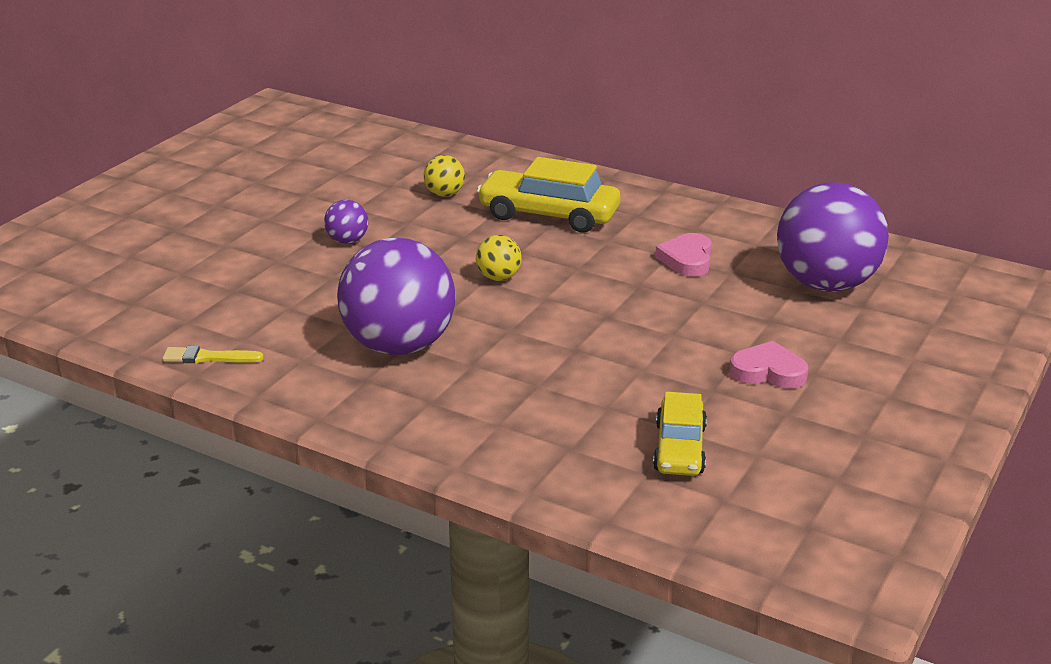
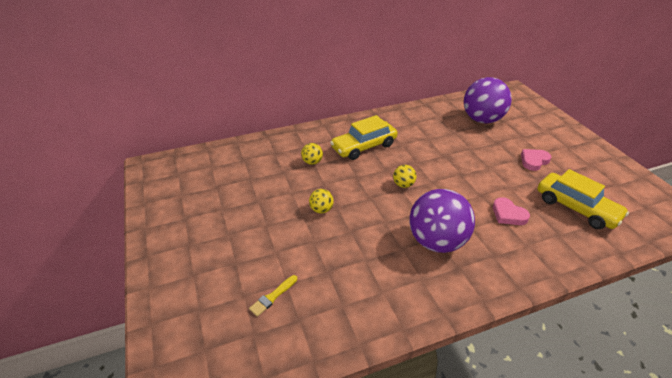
camera: 50 degrees left, 10 degrees up
(208, 357) = (390, 314): yellow brush -> yellow brush (273, 296)
(347, 241) = (321, 209): purple ball -> yellow ball
(679, 448) = (576, 208): yellow car -> yellow car, size x1.54
(687, 259) = (435, 136): pink heart -> pink heart (508, 214)

